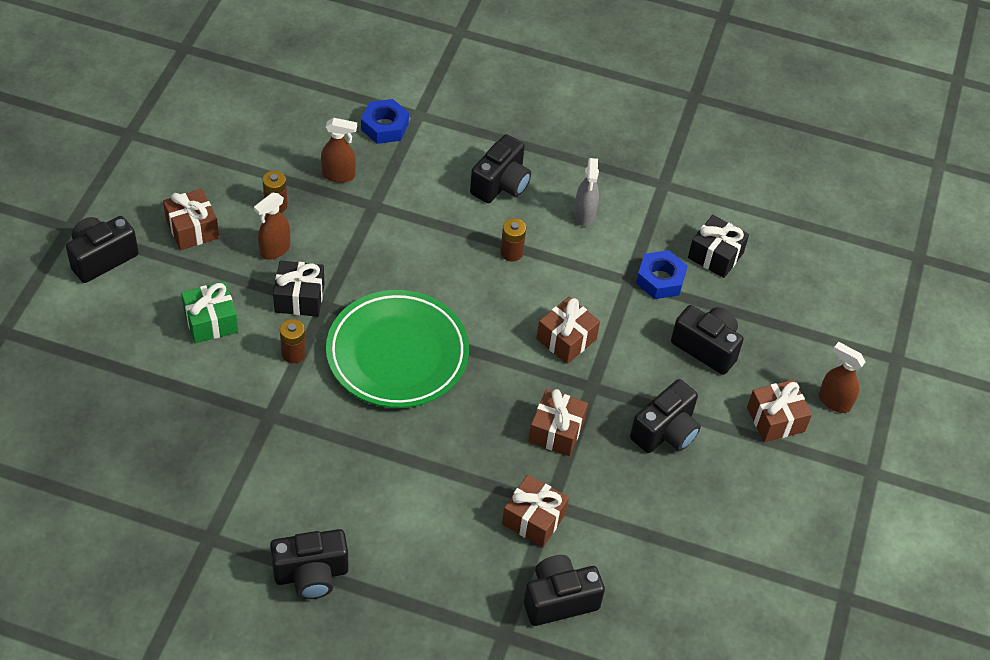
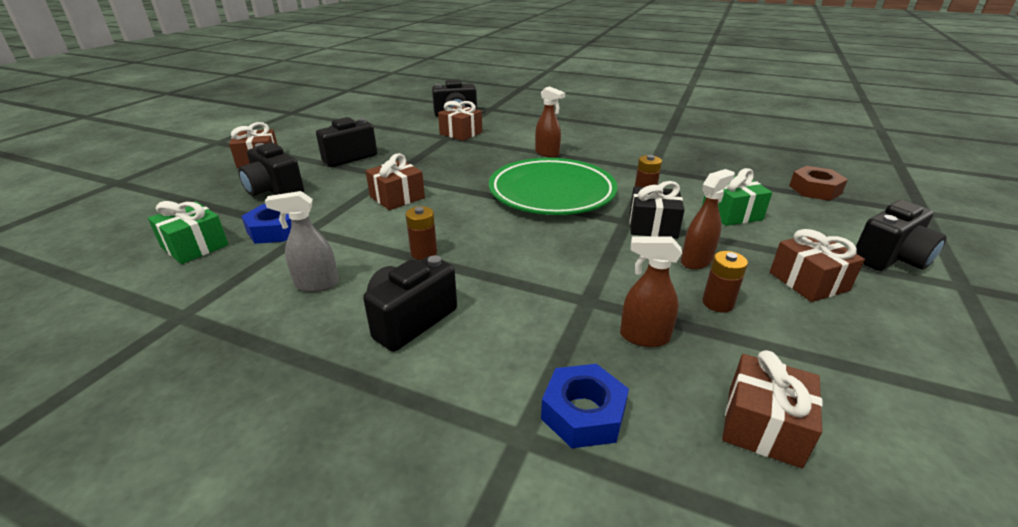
camera: 170 degrees left, 20 degrees down
(90, 372) = (815, 190): none -> brown nut
(311, 574) = (600, 123): black camera -> none
(556, 431) = (430, 159): brown gift -> brown gift (763, 425)
(584, 215) = (316, 284): grey spray bottle -> grey spray bottle turned 105 degrees counterclockwise
(715, 255) = (195, 246): black gift -> green gift
(834, 401) = (202, 166): brown spray bottle -> brown spray bottle (547, 153)

